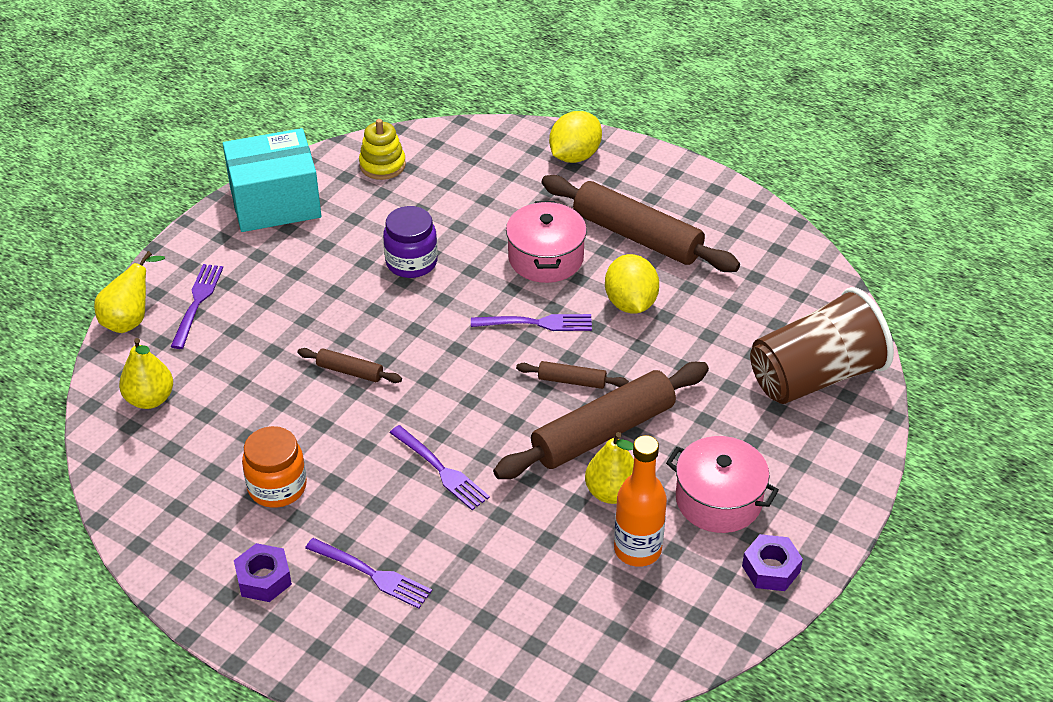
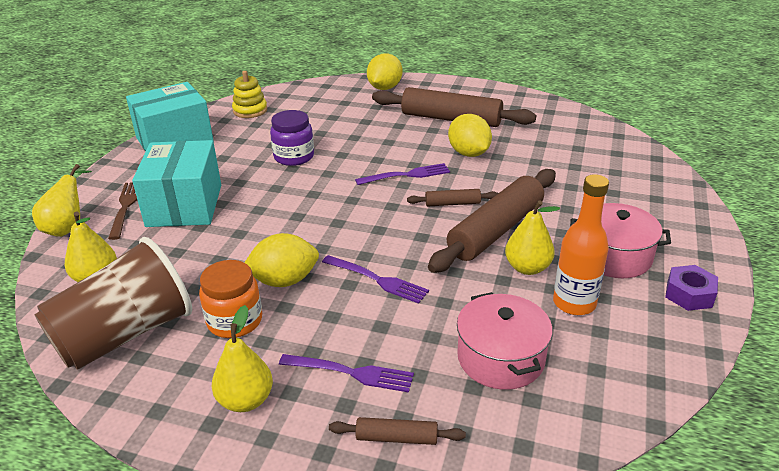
camera: 15 degrees left, 10 degrees down
(197, 303) = (125, 207): purple fork -> brown fork
(263, 314) = (184, 205): none -> turquoise box
(263, 579) = (245, 400): purple nut -> yellow pear
(342, 448) = (284, 281): none -> yellow lemon
(350, 371) = (271, 228): brown rolling pin -> brown rolling pin (396, 437)
(546, 258) = (393, 139): pink pot -> pink pot (500, 358)
(815, 376) = (626, 171): brown cup -> brown cup (125, 335)

